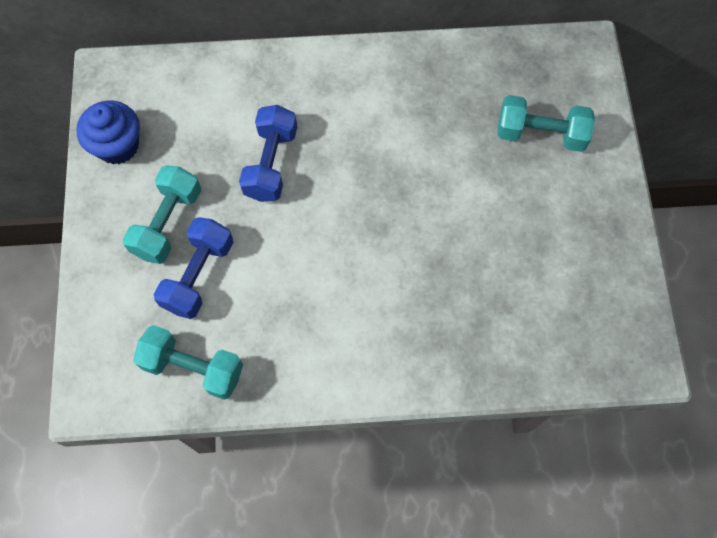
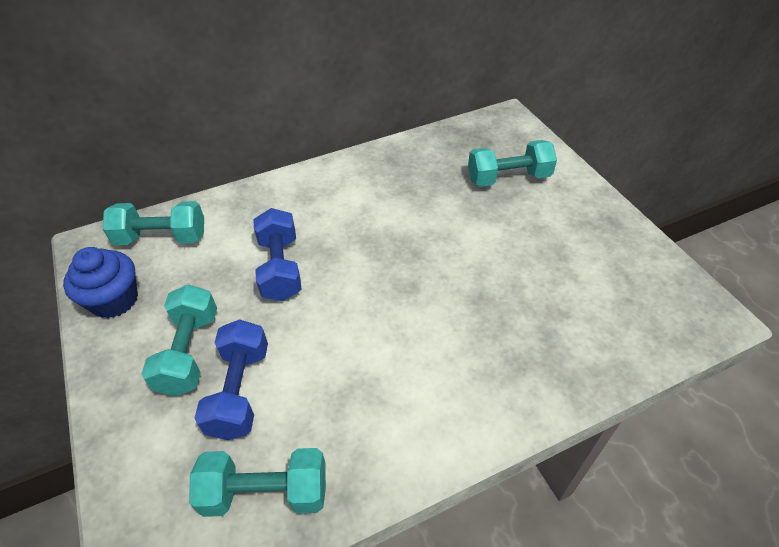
camera: 20 degrees left, 20 degrees down
(173, 89) = (162, 238): none -> turquoise dumbbell

